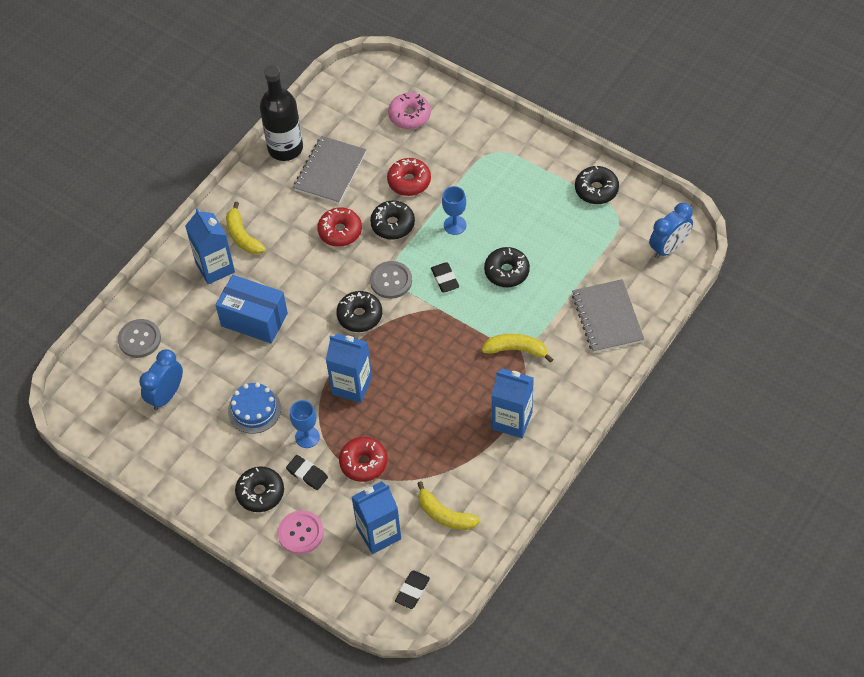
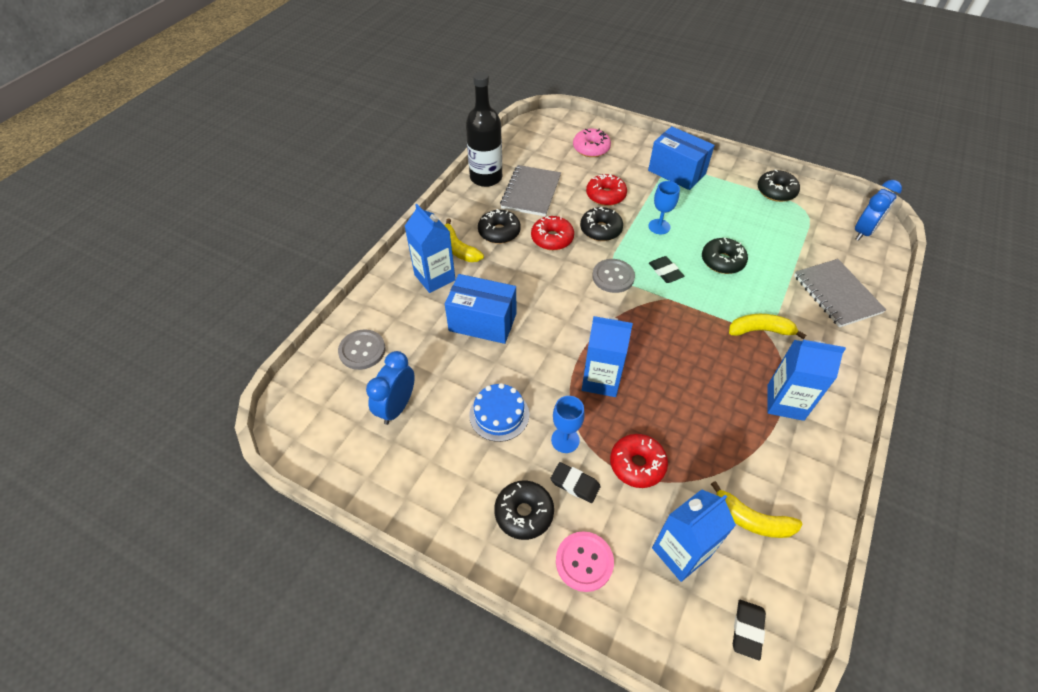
camera: 10 degrees left, 5 degrees down
(360, 316) = (591, 310): black donut -> black donut (499, 232)
(496, 156) = (676, 172): none -> blue box

